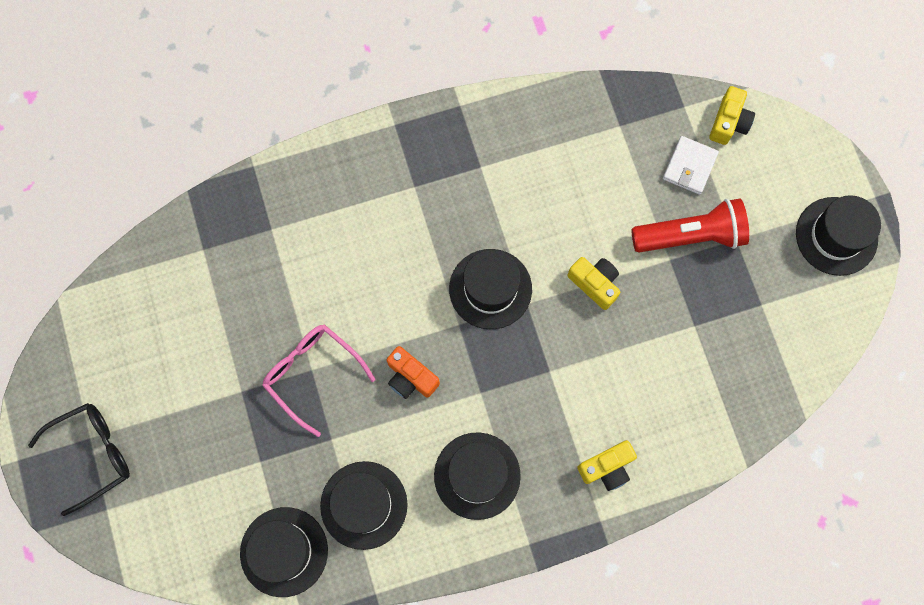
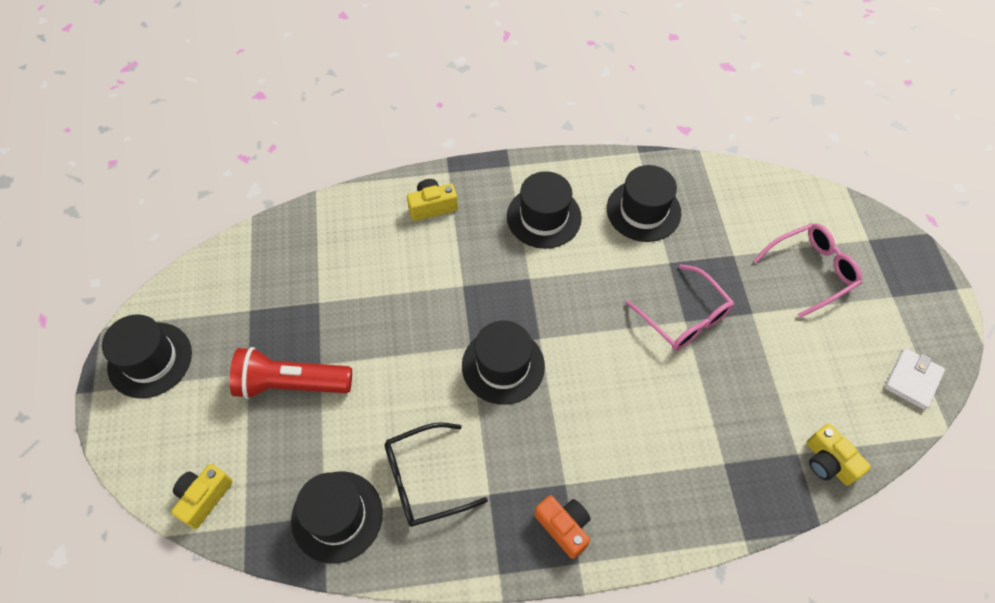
camera: 170 degrees left, 15 degrees down
(92, 454) = (887, 283): black glasses -> black glasses (424, 480)
(174, 455) = (812, 271): none -> pink glasses
(284, 551) = (712, 189): black hat -> black hat (337, 516)
(411, 378) = (592, 300): orange camera -> orange camera (564, 527)
(594, 284) = (400, 354): yellow camera -> yellow camera (828, 462)
(689, 166) = (265, 455): white wallet -> white wallet (912, 380)

